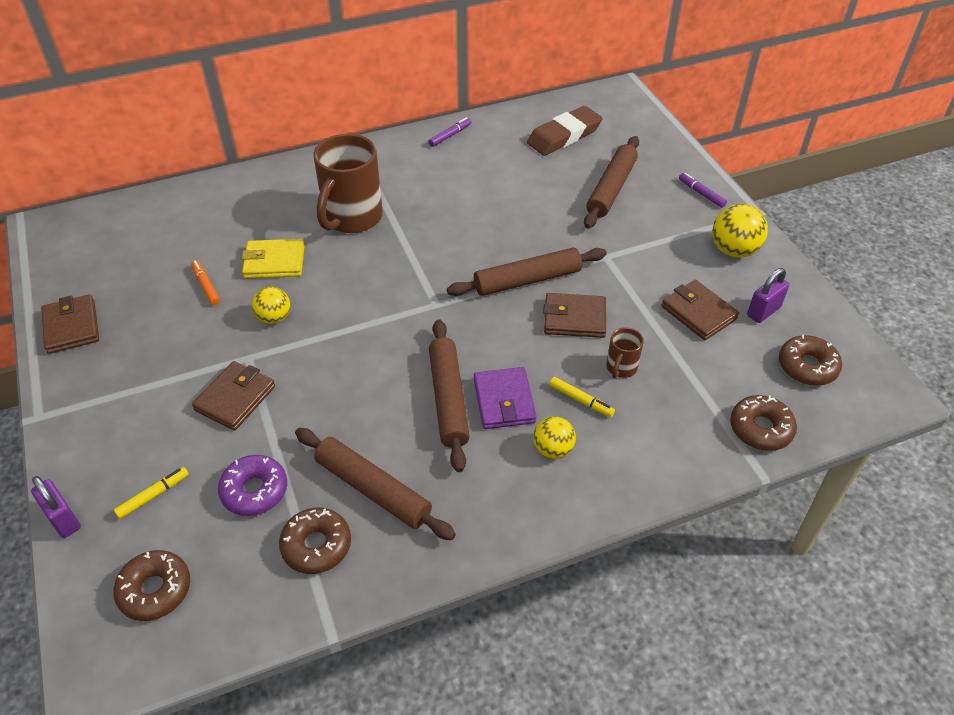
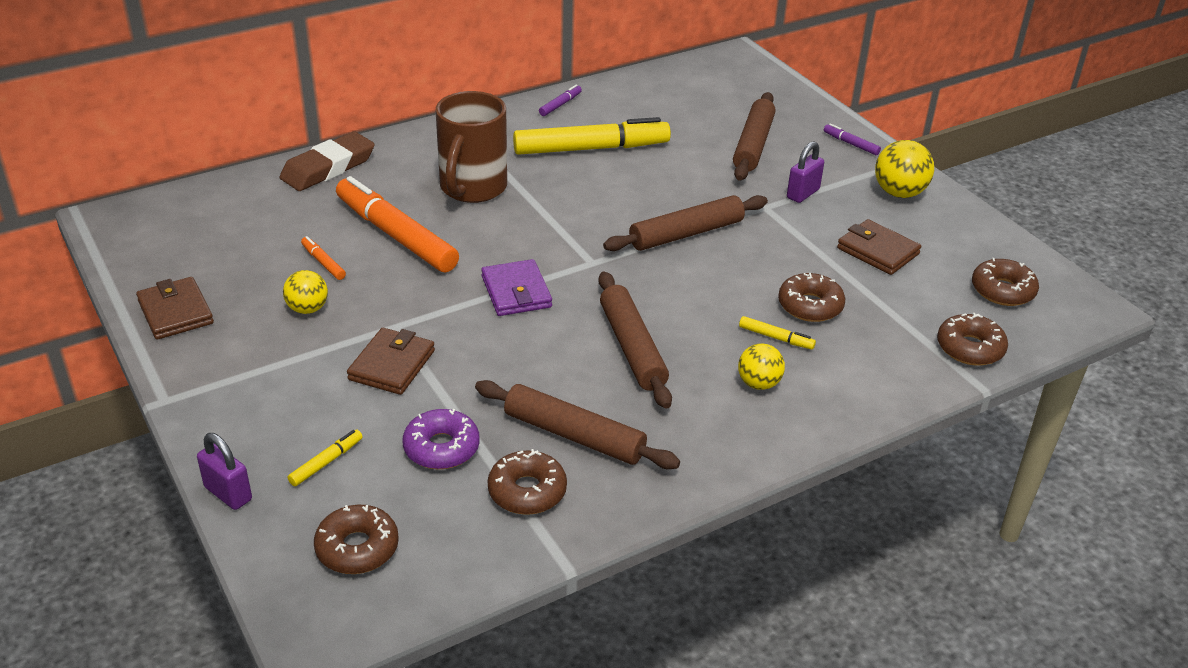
camera: 10 degrees left, 10 degrees down
(274, 262) = (396, 235): yellow wallet -> orange marker
(274, 318) = (412, 287): yellow ball -> yellow ball (307, 309)
(465, 183) = (591, 149): none -> yellow marker
(504, 401) = (693, 345): purple wallet -> purple wallet (516, 292)
(564, 136) = (687, 98): brown eraser -> brown eraser (328, 168)
(574, 318) = (747, 265): brown wallet -> none
(621, 368) = (810, 306): brown mug -> brown donut
(763, 311) = (944, 245): purple padlock -> purple padlock (803, 194)

